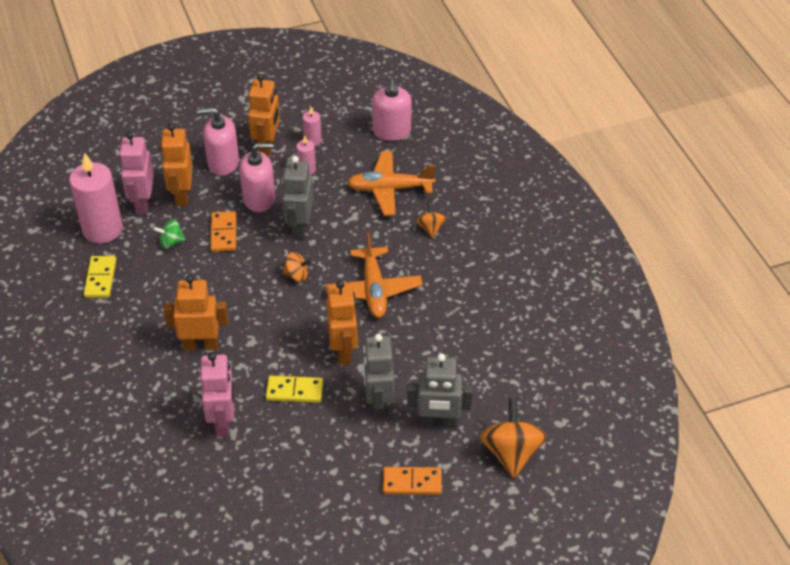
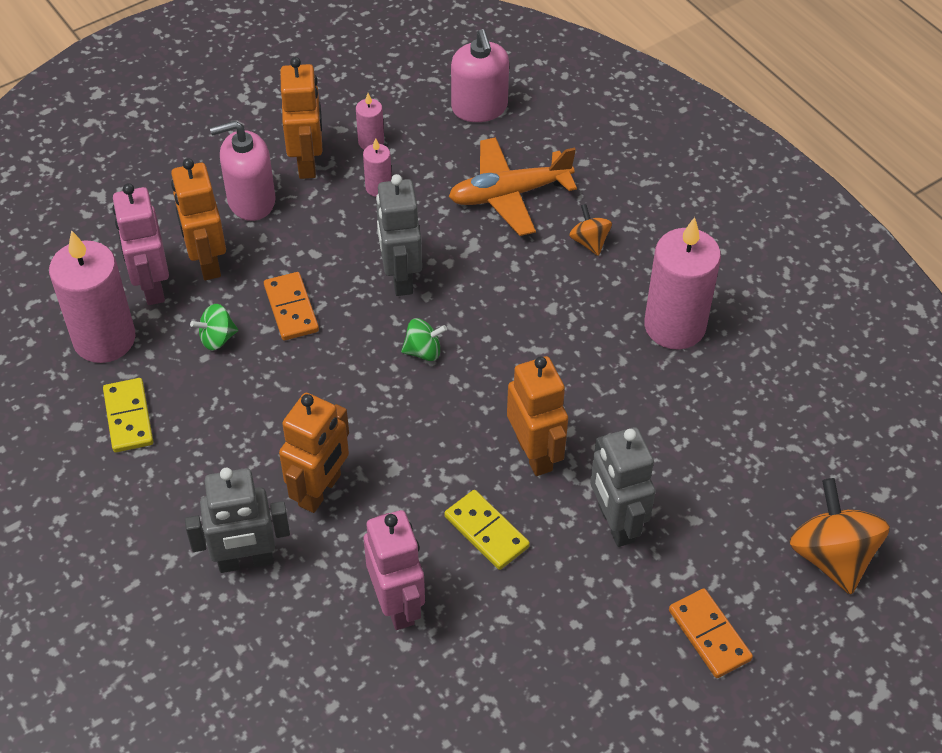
camera: 15 degrees left, 5 degrees up
(201, 345) = (320, 490): orange robot -> orange robot turned 135 degrees clockwise
(259, 199) = (325, 245): pink soap dispenser -> none
(294, 391) = (486, 532): yellow domino -> yellow domino turned 60 degrees clockwise
(297, 275) = (423, 351): orange spinning top -> green spinning top
(374, 290) = (543, 351): orange plane -> none
(412, 482) = (709, 635): orange domino -> orange domino turned 75 degrees clockwise
(438, 423) = (712, 534): grey robot -> grey robot (246, 561)
(466, 291) = (674, 326): none -> pink candle

